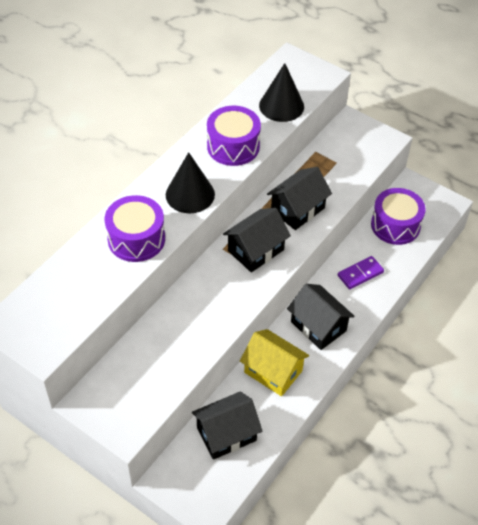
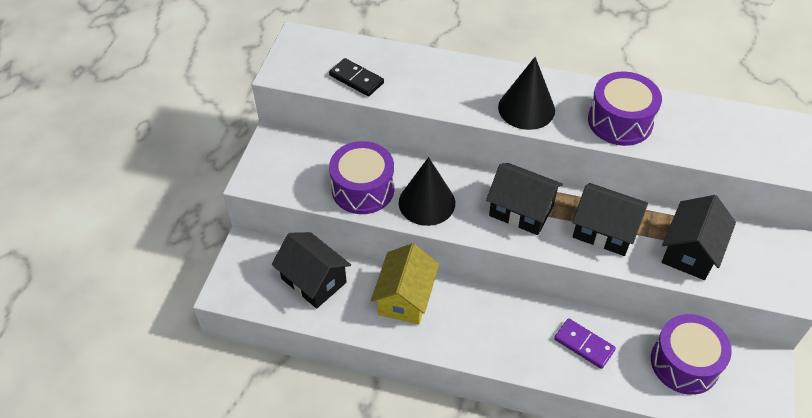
camera: 70 degrees right, 0 degrees up
(89, 296) = (356, 79): none -> black domino
(136, 239) = (442, 88): purple drum -> purple drum (363, 189)
(281, 106) = (717, 144): black cone -> black cone (427, 202)
(318, 326) = (485, 323): black house -> black house (690, 251)

